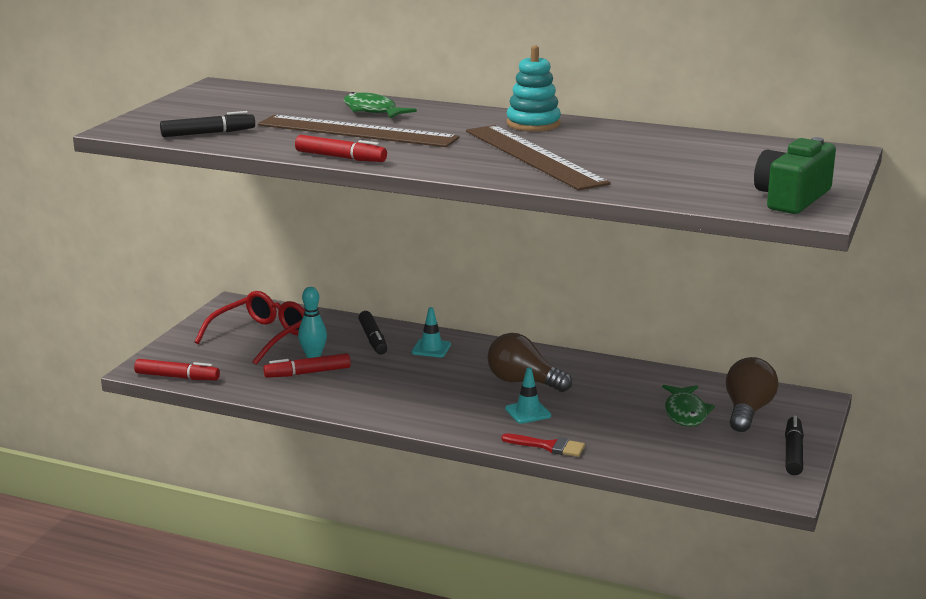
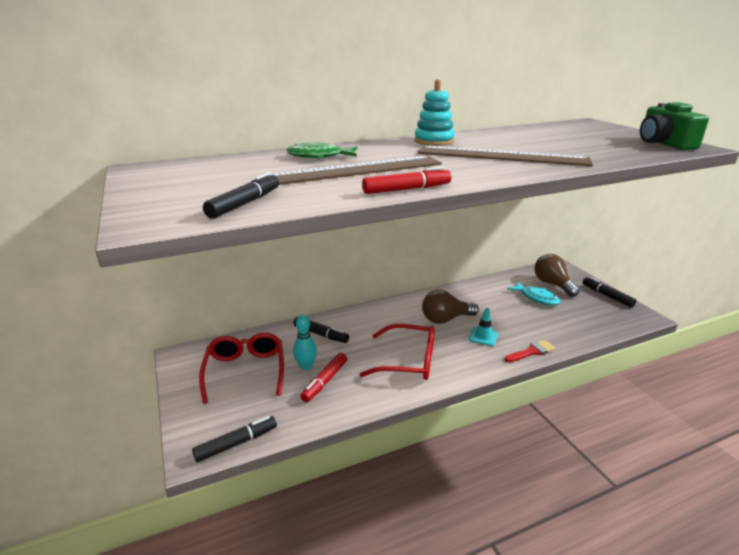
camera: 45 degrees left, 5 degrees up
(177, 377) = (236, 443): red marker -> black marker
(408, 394) = (408, 361): none -> red glasses
(431, 348) = (364, 323): turquoise traffic cone -> none
(685, 413) = (536, 298): green fish -> turquoise fish

